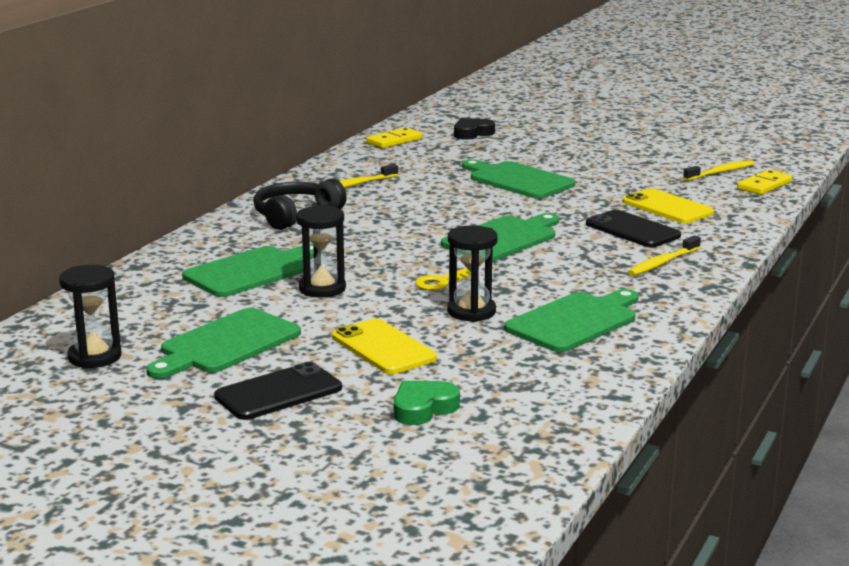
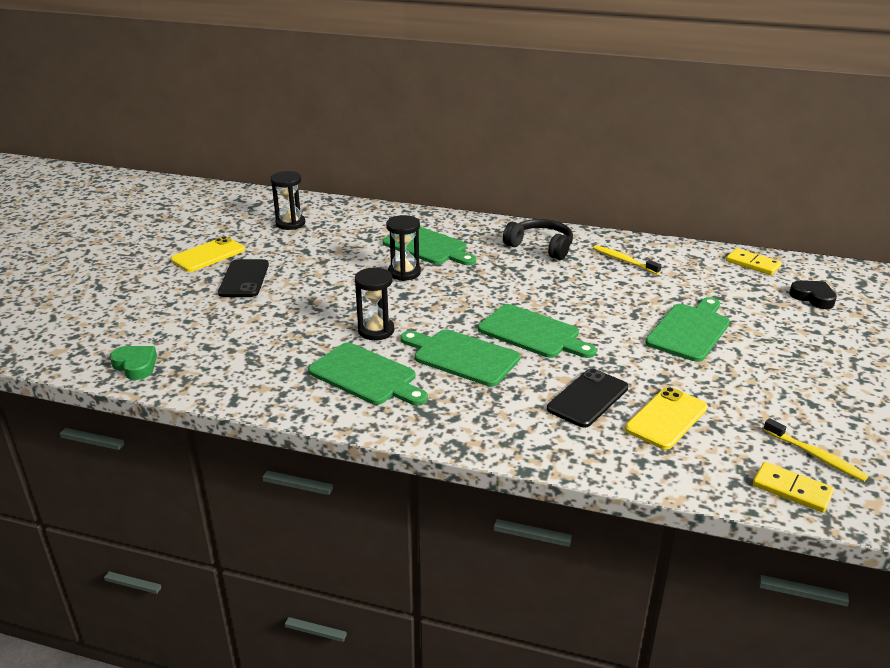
camera: 80 degrees right, 10 degrees up
(226, 344) = (311, 255): green cutting board -> green cutting board (462, 356)
(278, 393) = (244, 279): black phone -> black phone turned 45 degrees clockwise
(383, 348) = (310, 304): yellow phone -> yellow phone (208, 255)
(423, 408) = (220, 326): green heart -> green heart (135, 365)
(440, 282) = (429, 314): yellow key -> none
(662, 263) = (508, 417): yellow toothbrush -> none

